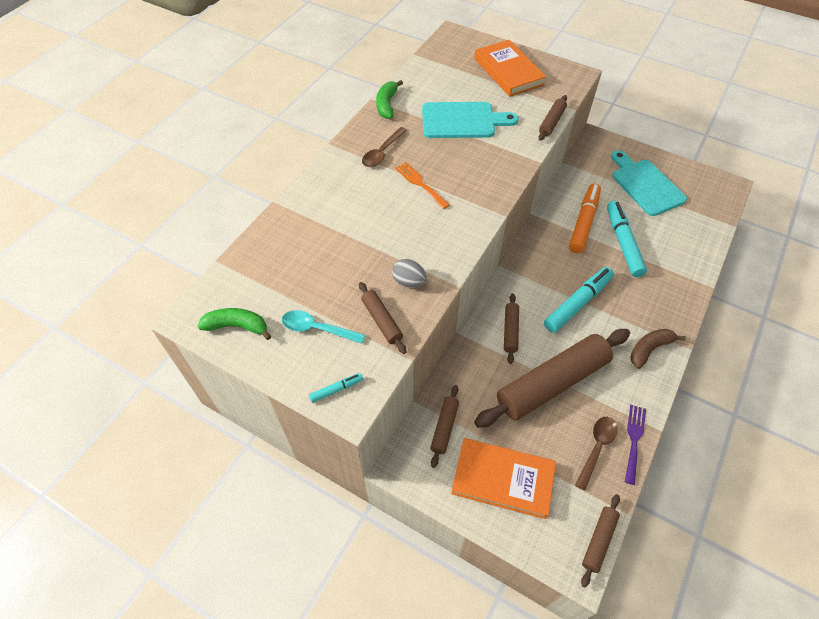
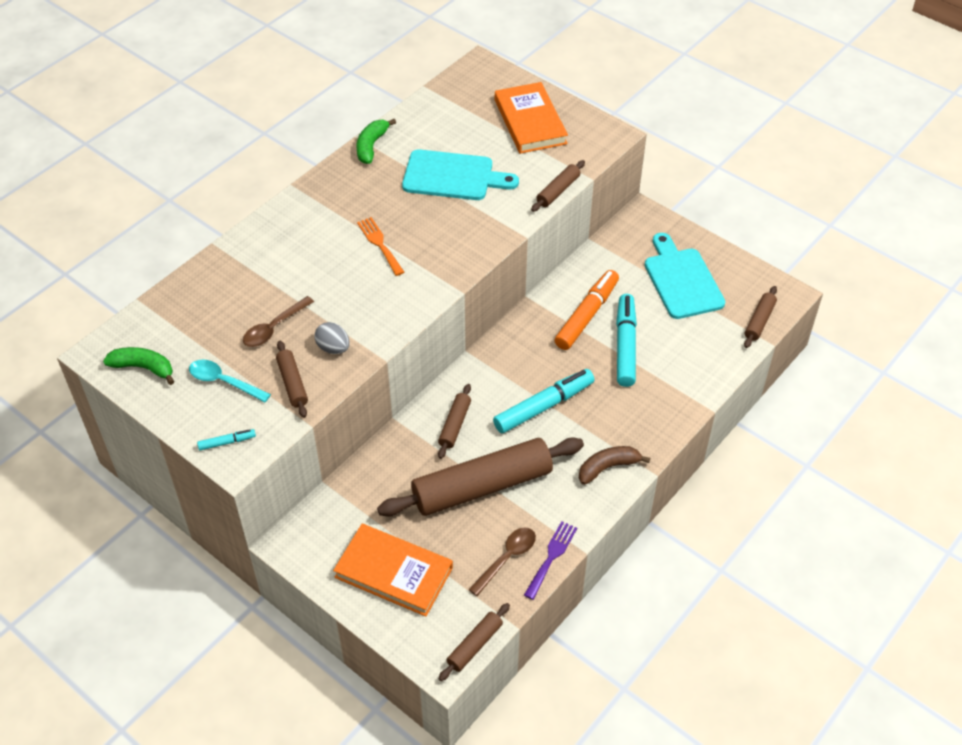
camera: 10 degrees right, 5 degrees down
(382, 152) = (348, 203): brown spoon -> brown spoon (274, 328)
(444, 427) = (347, 513): brown rolling pin -> brown rolling pin (759, 321)

